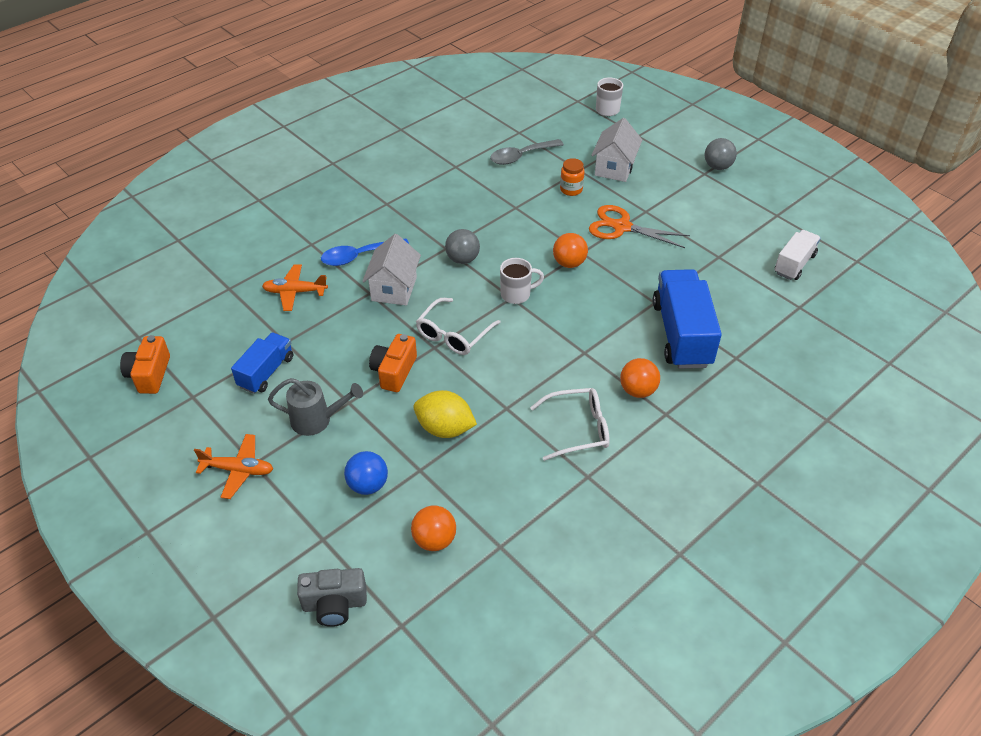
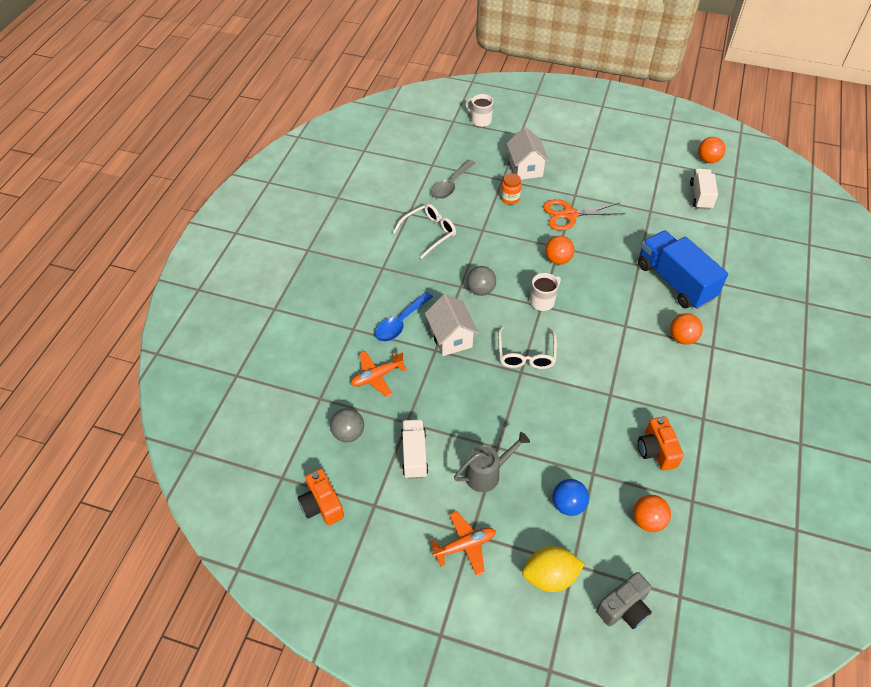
camera: 30 degrees left, 5 degrees up
(266, 372) = (414, 455): blue truck -> white truck
(394, 371) = (509, 406): orange camera -> orange camera (656, 450)
(445, 428) = (583, 432): yellow lemon -> yellow lemon (550, 577)
(577, 429) = (668, 386): white glasses -> white glasses (429, 233)
(717, 167) = (594, 139): grey ball -> grey ball (348, 433)
(838, 232) = (708, 160): none -> orange ball

